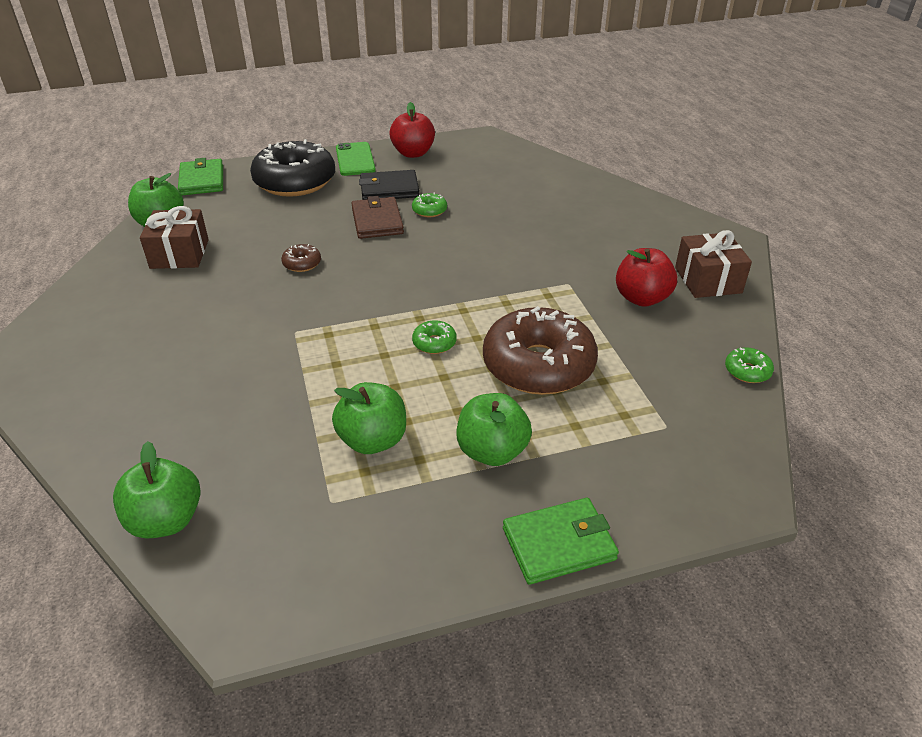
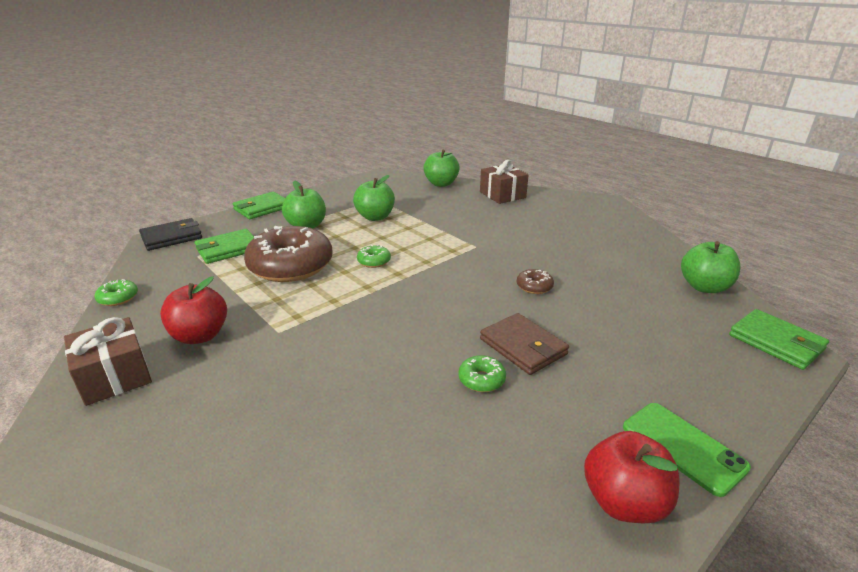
camera: 155 degrees right, 10 degrees down
(179, 254) = (637, 269): brown gift -> brown gift (502, 195)
(295, 181) = (686, 374): black donut -> none
(389, 189) = (564, 400): black wallet -> black wallet (172, 237)
(621, 427) = (228, 249): none -> green wallet

